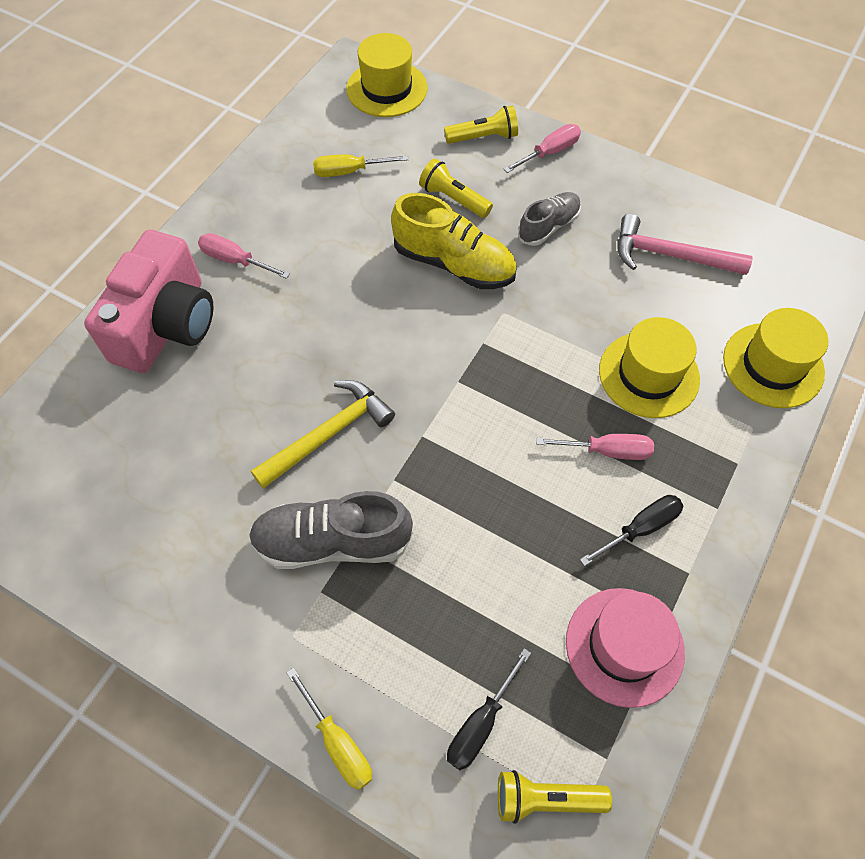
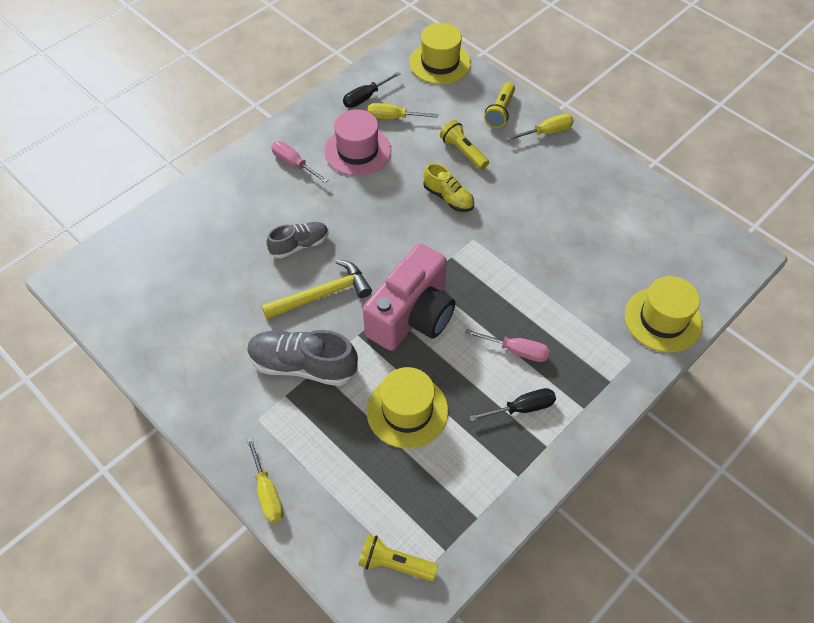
camera: 15 degrees right, 5 degrees down
(166, 325) = (234, 198): pink camera -> pink camera (412, 316)
(454, 264) = (448, 198): yellow shoe -> yellow shoe, size x0.62
(481, 723) = (366, 505): black screwdriver -> black screwdriver (366, 97)
(483, 137) = (500, 112): yellow flashlight -> yellow flashlight turned 105 degrees clockwise
(548, 226) = (527, 185): grey shoe -> grey shoe (299, 245)
(549, 152) = (546, 132): pink screwdriver -> yellow screwdriver
(624, 646) = (483, 482): pink hat -> pink hat (357, 151)
(648, 374) = (565, 305): yellow hat -> yellow hat (407, 411)
(670, 255) = (612, 224): pink hammer -> none

